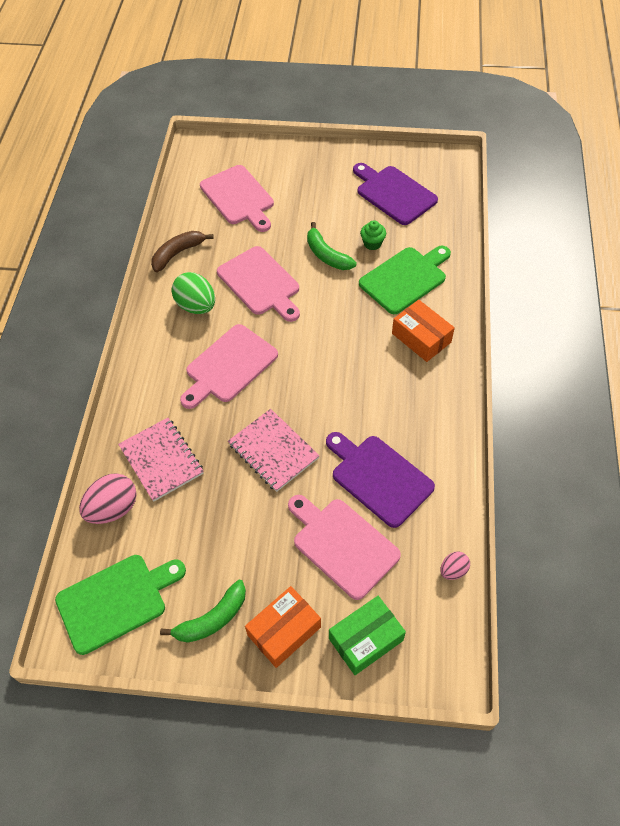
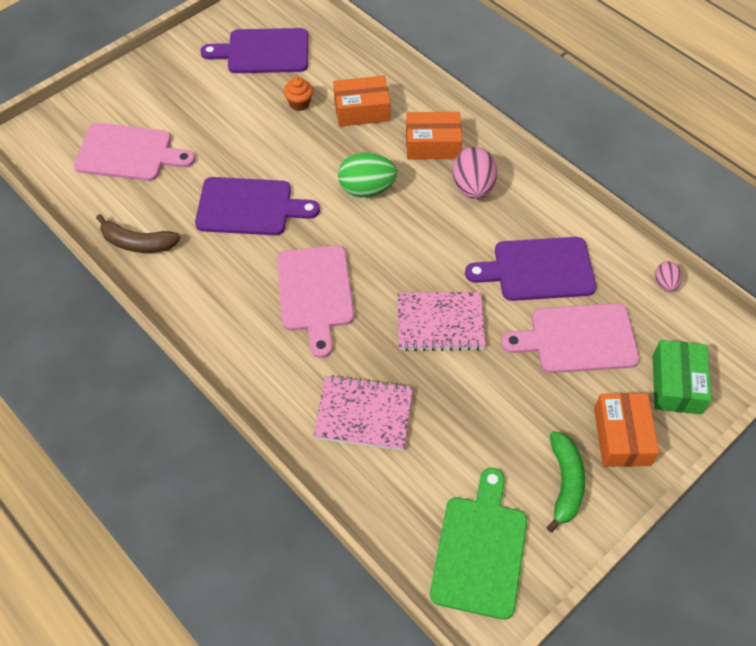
camera: 50 degrees left, 0 degrees up
(113, 509) = (378, 489): pink egg -> pink egg (473, 188)
(178, 253) = (138, 243): brown banana -> brown banana turned 75 degrees counterclockwise
(196, 306) = (218, 271): green egg -> green egg (367, 189)
(260, 283) = (249, 207): pink cutting board -> purple cutting board
(327, 255) = (274, 141): green banana -> none
(372, 243) = (299, 103): green cupcake -> orange cupcake
(405, 278) = (362, 110): green cutting board -> orange box

